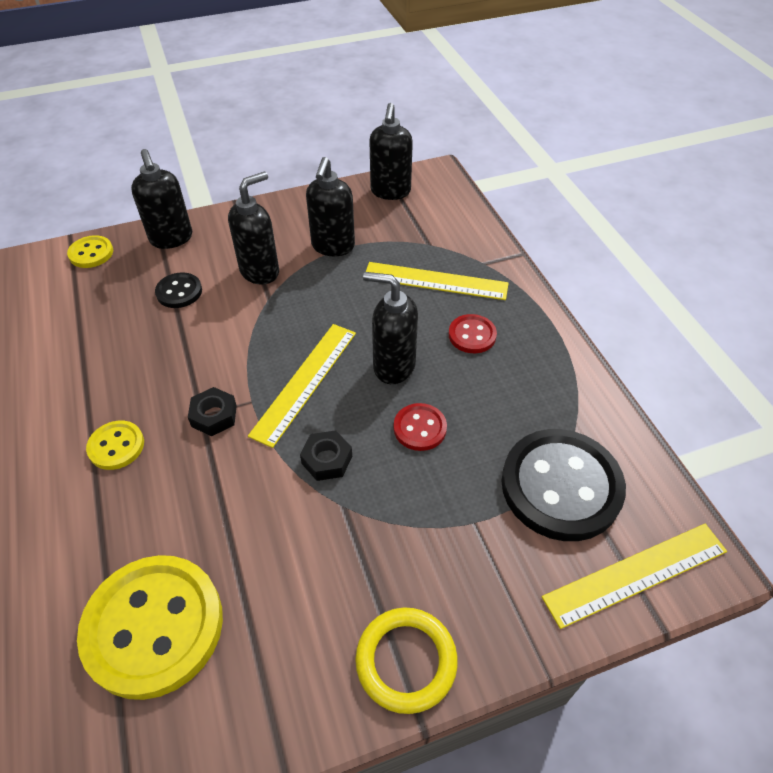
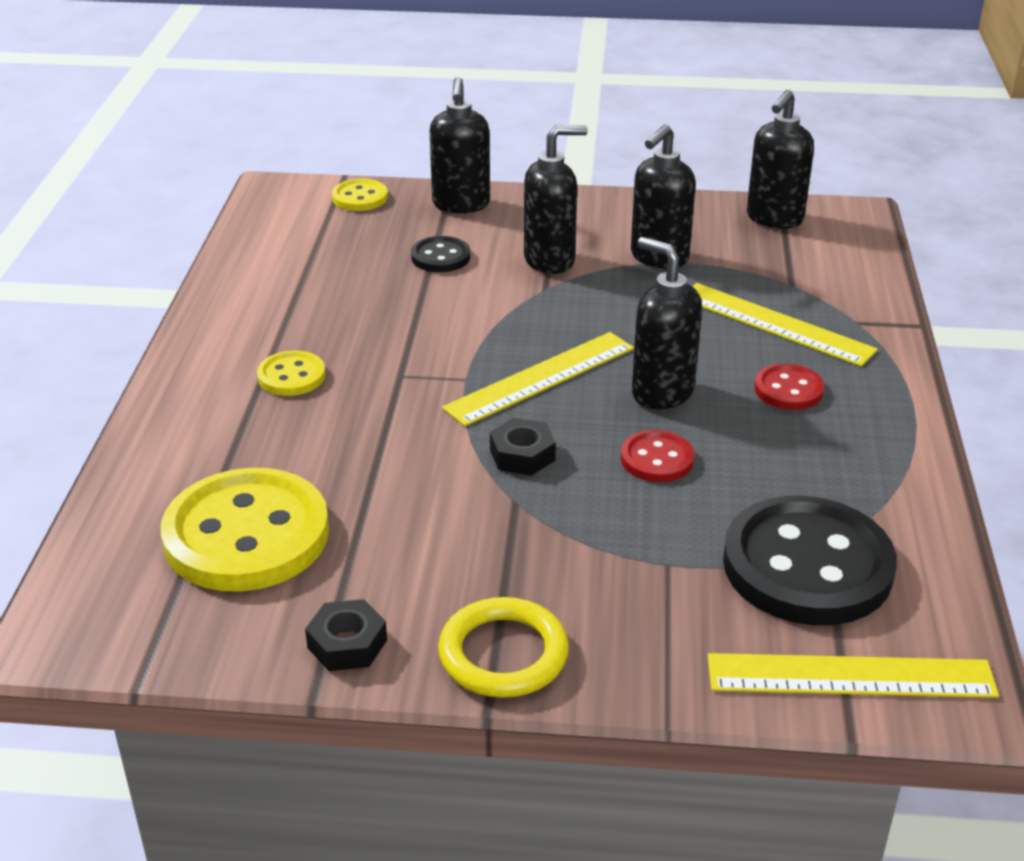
camera: 25 degrees right, 15 degrees down
(214, 416) = (414, 379): black nut -> black nut (347, 644)

